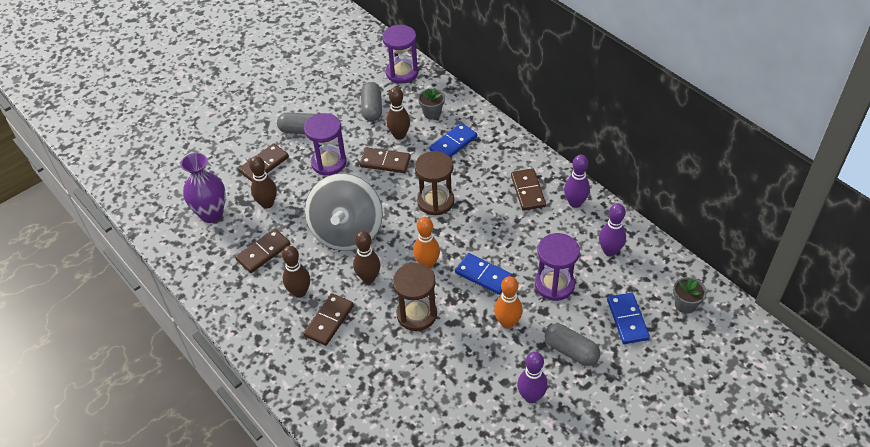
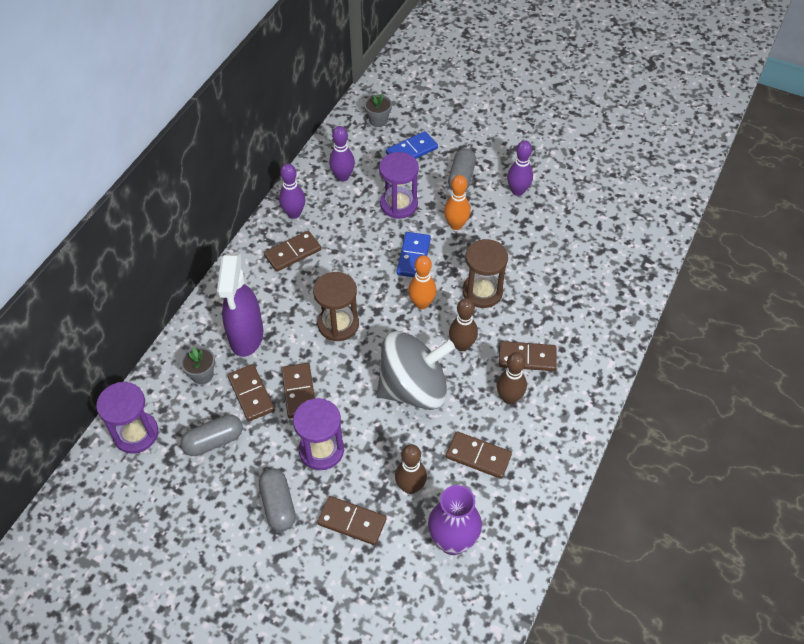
camera: 115 degrees left, 5 degrees up
(399, 135) = (251, 394): brown bowling pin -> brown domino
(453, 143) = (246, 337): blue domino -> purple spray bottle

